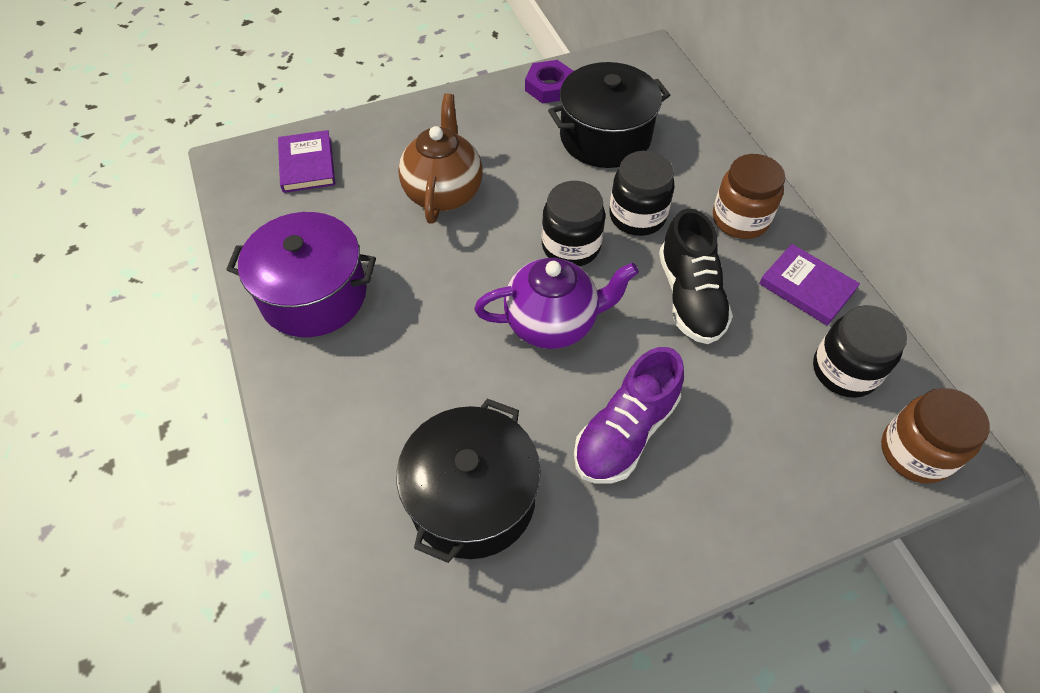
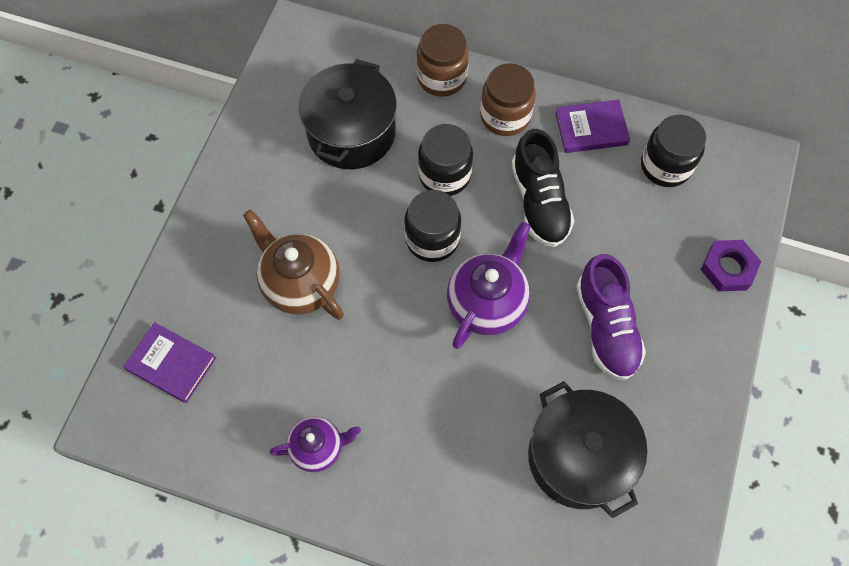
camera: 50 degrees left, 10 degrees up
(314, 295) = (318, 448): purple pot -> purple teapot
(549, 87) = (261, 126): purple nut -> purple nut (728, 268)
(690, 297) = (539, 202): black shoe -> black shoe turned 45 degrees clockwise
(915, 452) = (744, 181): brown jar -> brown jar (441, 77)

